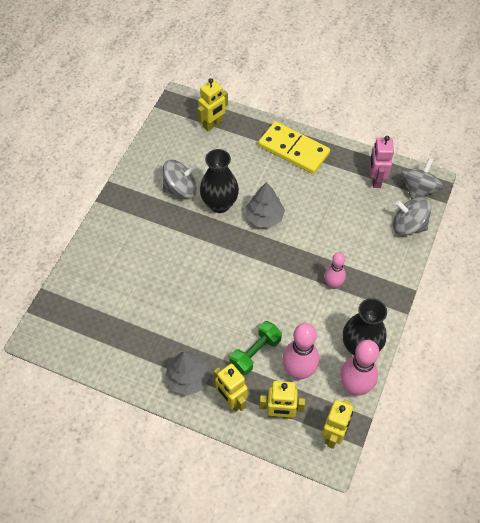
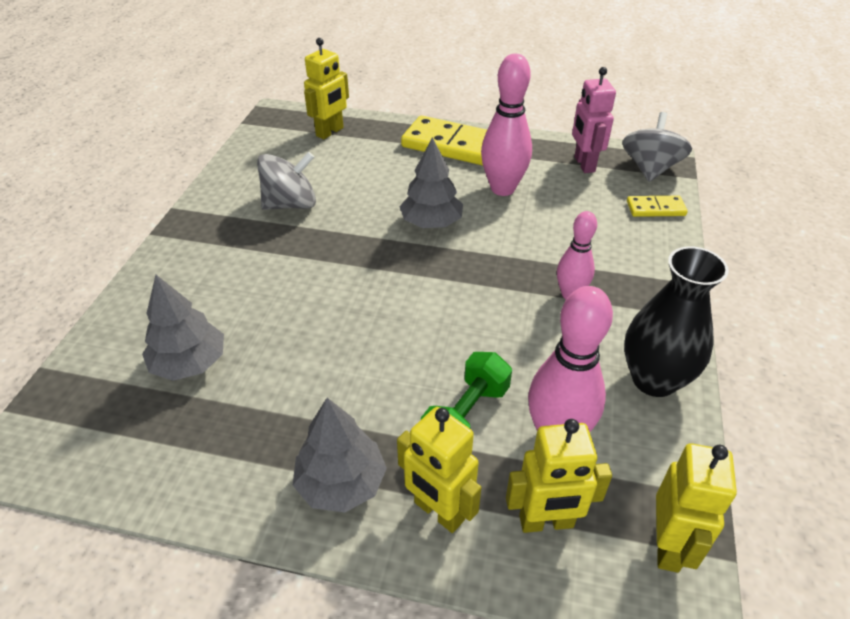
camera: 10 degrees left, 15 degrees down
(118, 298) = (189, 363): none -> grey tree
(219, 204) = (356, 215): black vase -> none
(354, 387) = (672, 448): pink bowling pin -> pink bowling pin (502, 189)
(408, 225) = (655, 208): grey spinning top -> yellow domino

